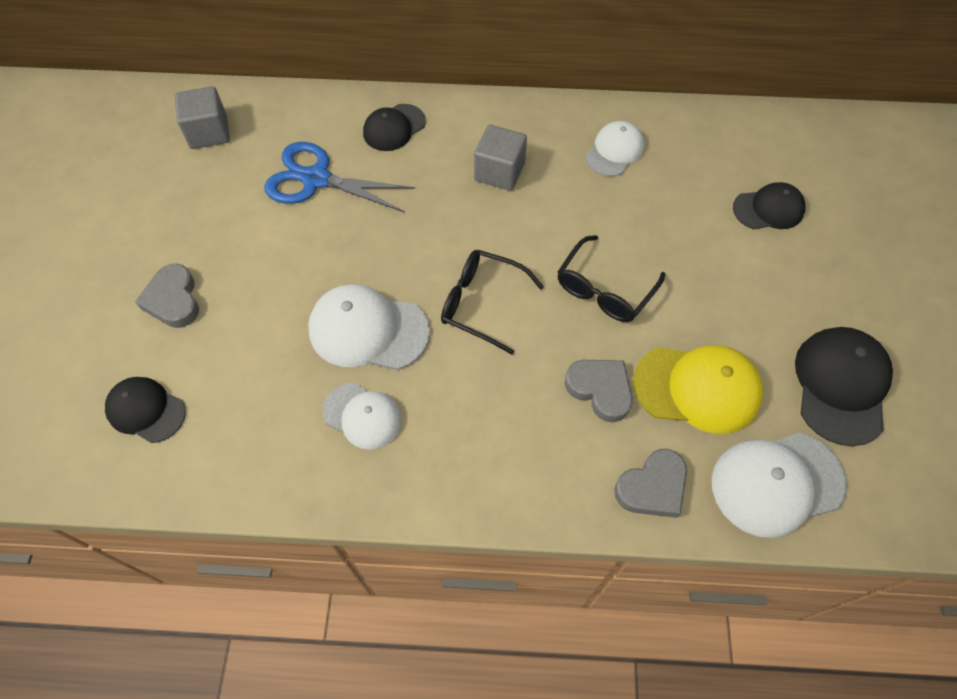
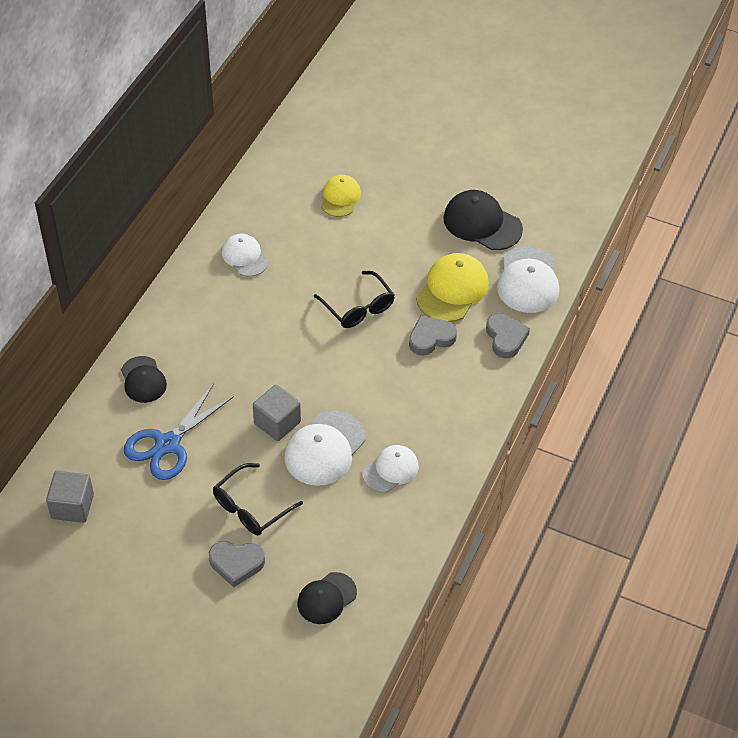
camera: 70 degrees left, 10 degrees down
(482, 303) = (335, 377): black glasses -> black glasses (251, 508)
(499, 172) = (226, 329): grey cube -> grey cube (277, 423)
(768, 209) = (340, 198): black cap -> yellow cap

